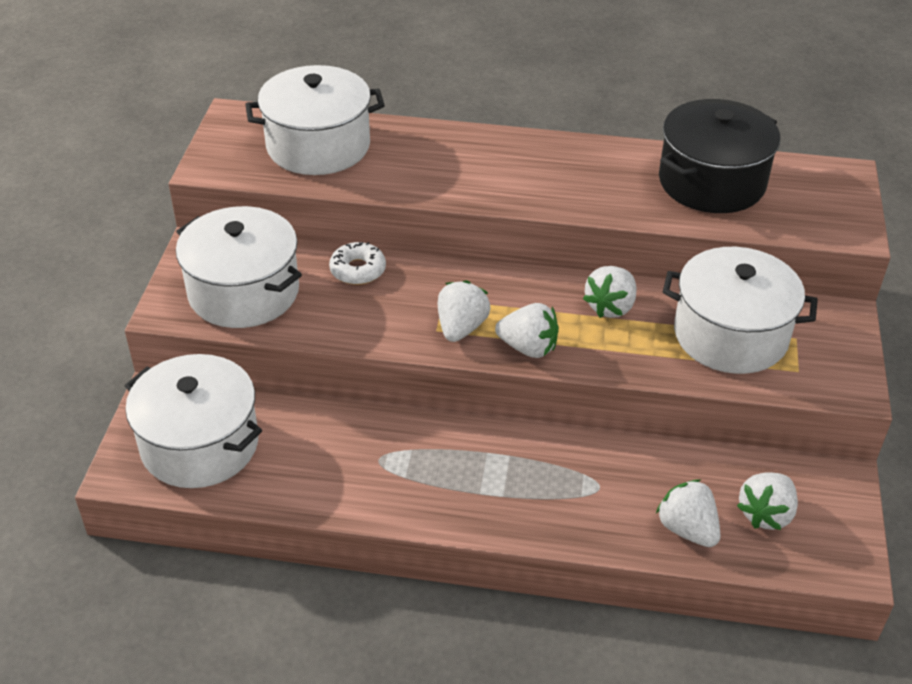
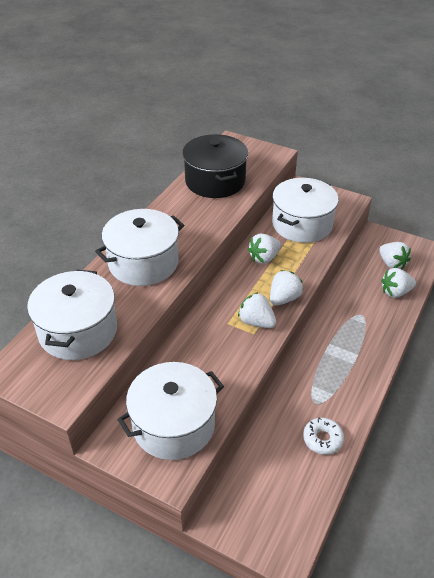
camera: 70 degrees left, 0 degrees up
(200, 444) = (273, 499): white pot -> white pot (143, 263)
(358, 270) = (181, 357): white donut -> white donut (322, 439)
(610, 307) = (264, 258): white strawberry -> white strawberry turned 90 degrees clockwise

